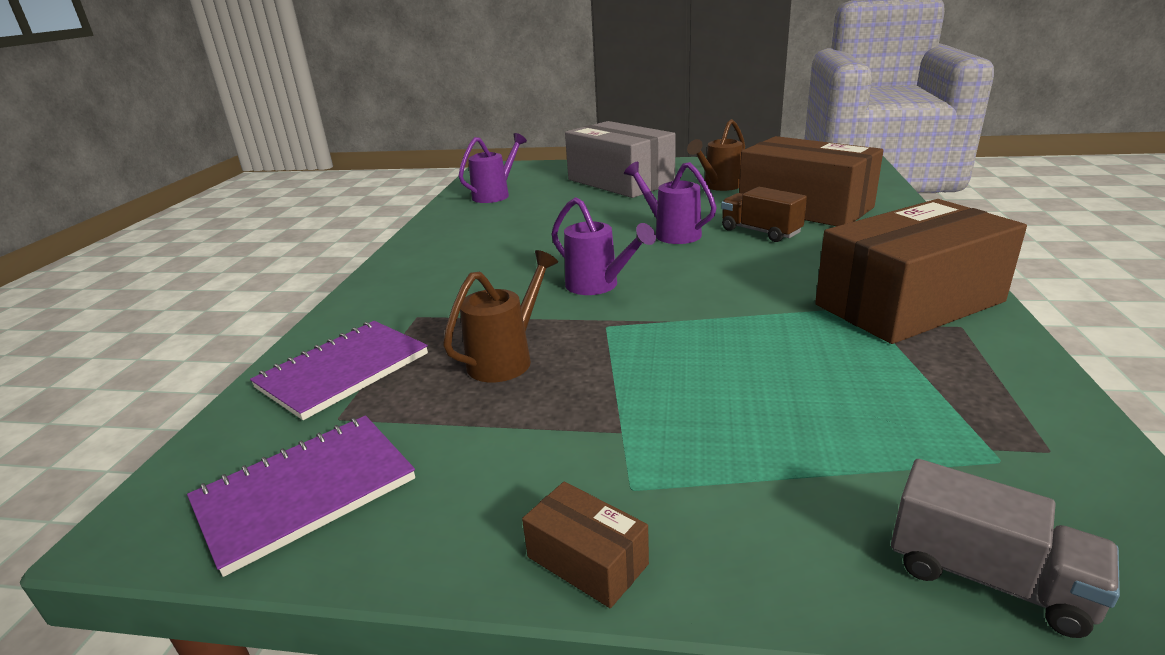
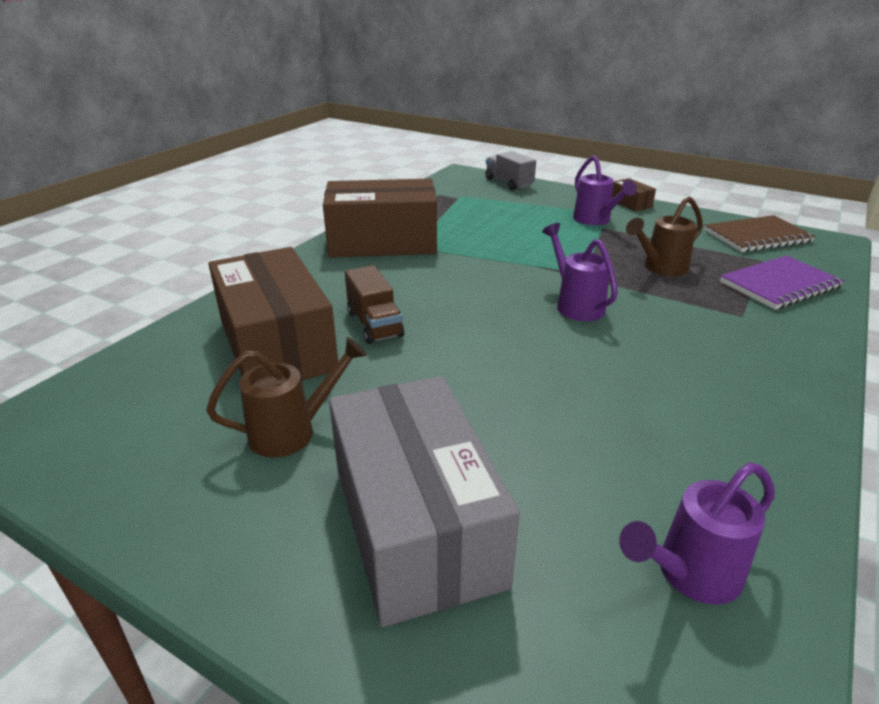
camera: 160 degrees left, 5 degrees up
(305, 492) = (757, 236): purple notebook -> brown notebook
(672, 233) = (459, 349): purple watering can -> purple watering can (595, 220)

